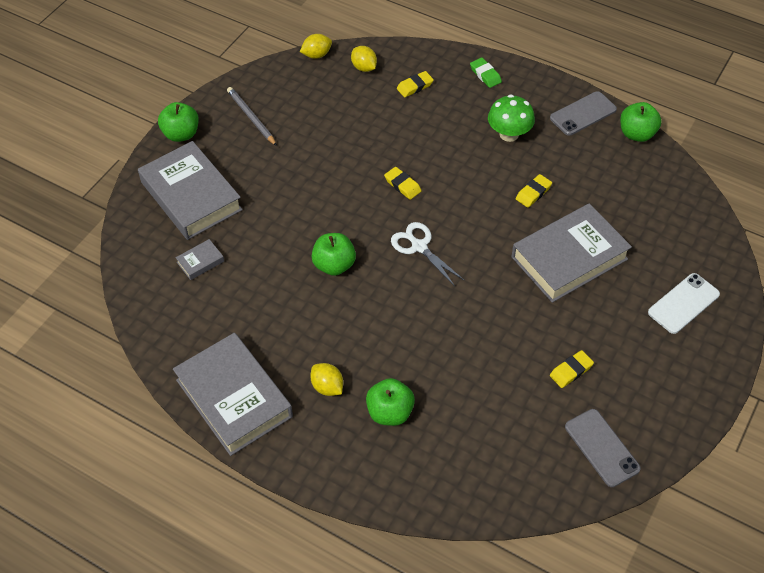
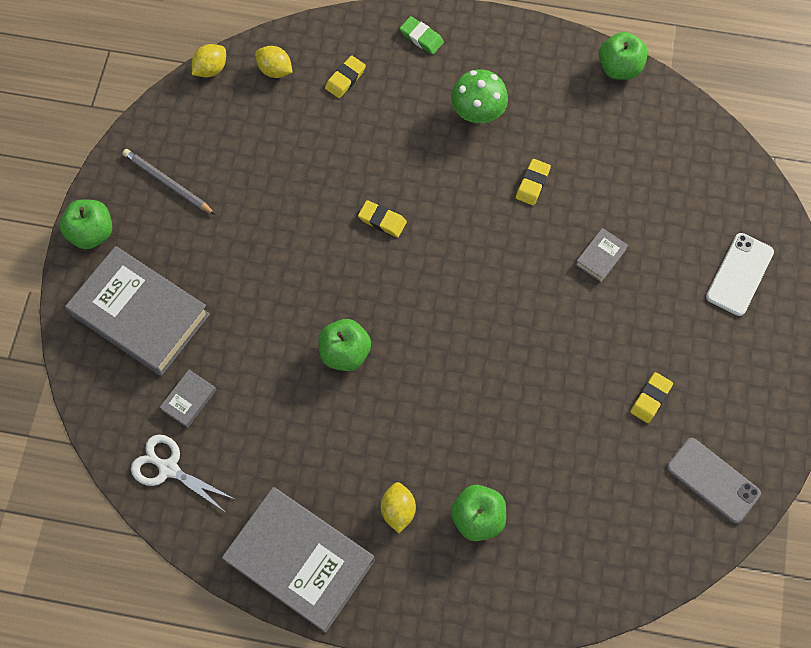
camera: 20 degrees left, 15 degrees up
(327, 387) = (398, 510): yellow lemon -> yellow lemon turned 60 degrees clockwise
(419, 246) = (431, 296): white scissors -> white scissors (168, 468)
(569, 258) = (600, 257): grey book -> grey book, size x0.41
(583, 114) = (550, 58): grey phone -> none

